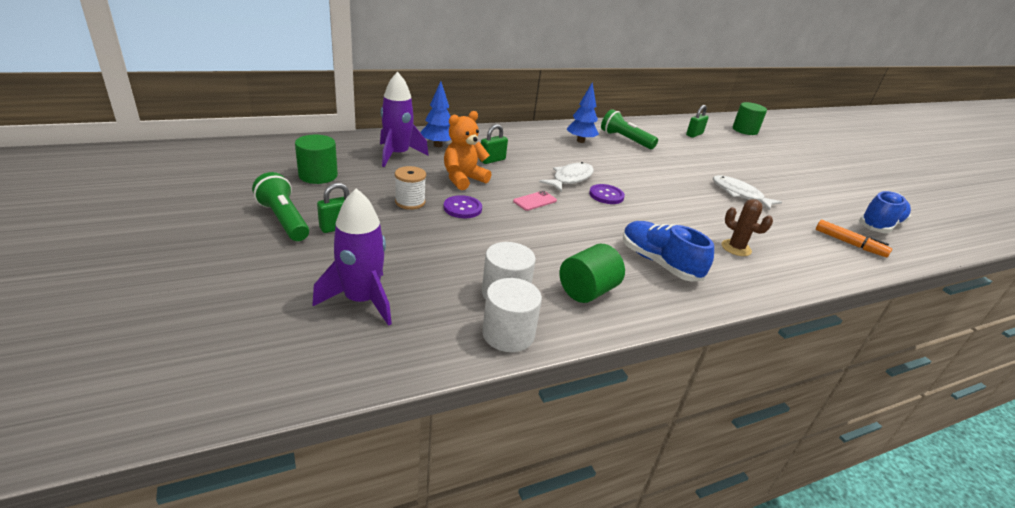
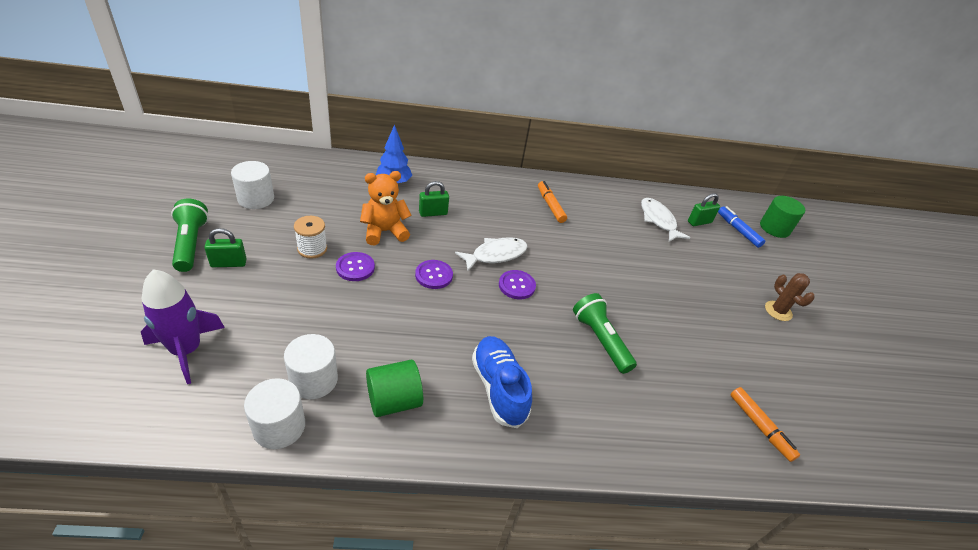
camera: 20 degrees right, 10 degrees up
(318, 175) = (256, 199): green cylinder -> white cylinder
(397, 155) = (345, 188): purple rocket -> none
(535, 201) = (434, 275): pink phone -> purple button
(580, 141) = (550, 206): blue tree -> orange marker
(625, 140) = (605, 213): green flashlight -> green flashlight (600, 340)
(724, 135) = (738, 230): none -> blue marker
(736, 248) = (605, 393): brown cactus -> brown cactus (778, 311)
(739, 194) = (679, 320): white fish -> white fish (658, 220)
(880, 225) = (830, 412): blue shoe -> none

